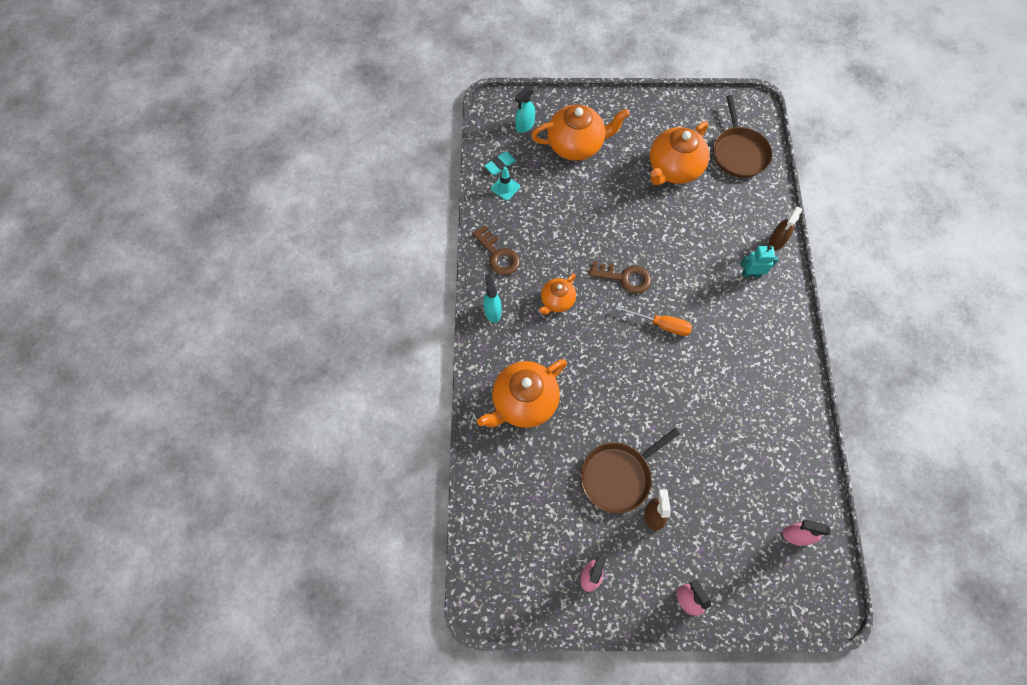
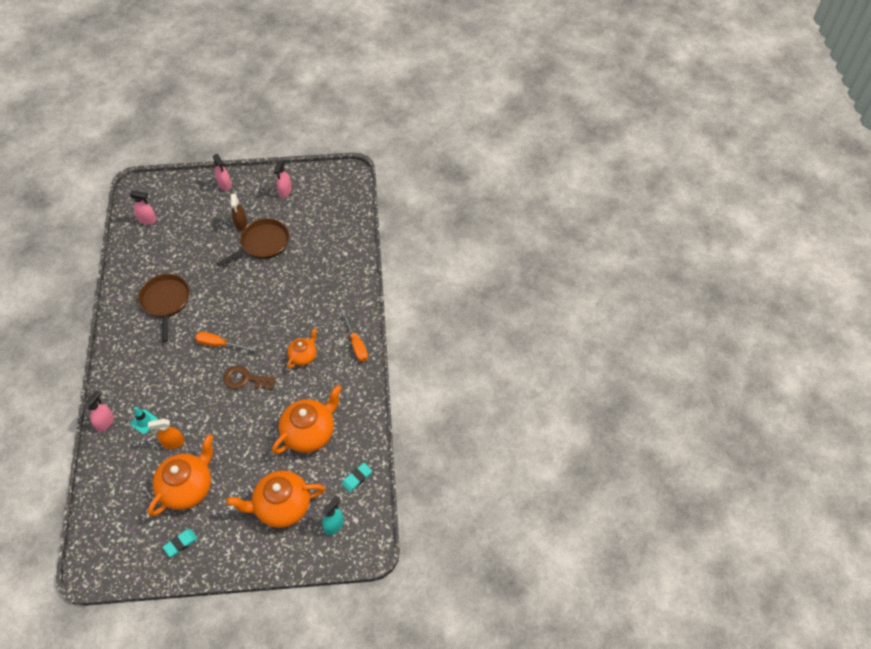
camera: 175 degrees right, 10 degrees down
(492, 311) = (356, 344): turquoise spray bottle -> orange screwdriver
(498, 255) = (354, 390): brown key -> none
(505, 187) = (351, 454): turquoise traffic cone -> turquoise traffic cone (144, 421)
(523, 402) = (329, 282): orange teapot -> orange teapot (310, 432)
(672, 121) = (180, 543): none -> turquoise eraser
(697, 213) = (173, 443): none -> orange spray bottle
(738, 152) = (119, 511): brown pan -> brown pan (166, 301)
(751, 274) = (136, 391): turquoise robot -> none
(777, 241) = (105, 422): brown spray bottle -> pink spray bottle

